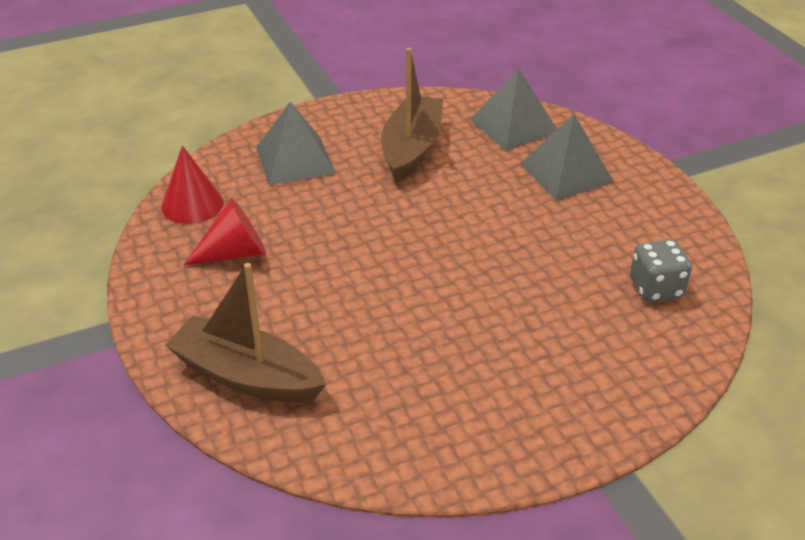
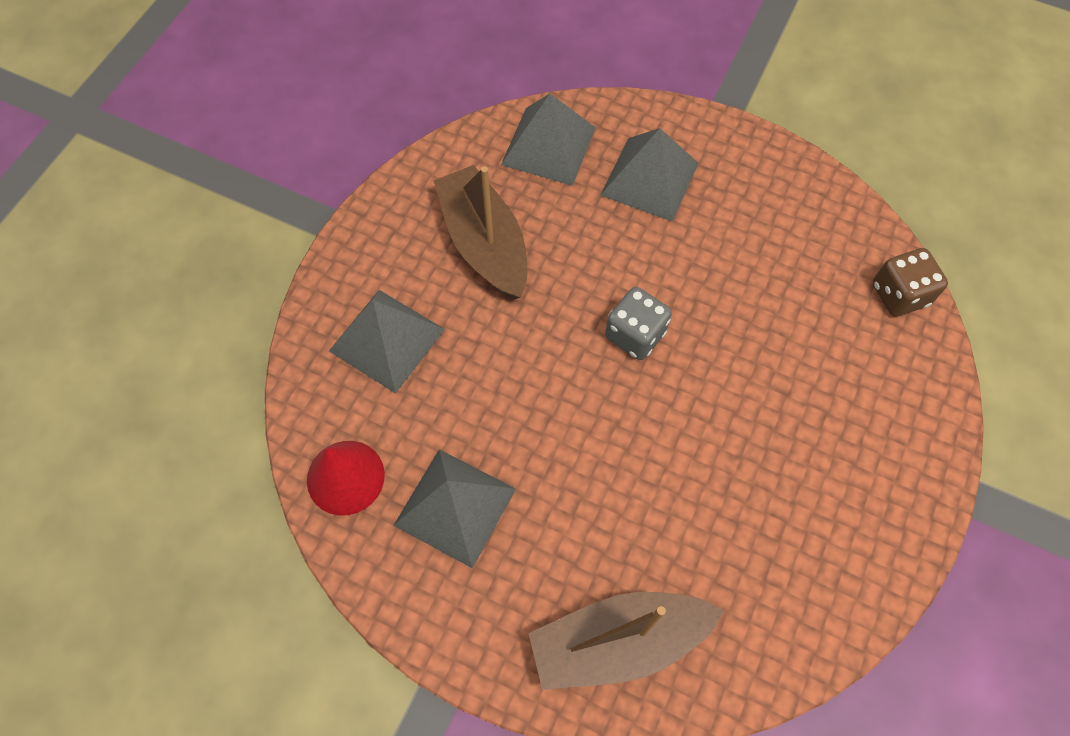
camera: 40 degrees left, 25 degrees up
(235, 253) = (455, 507): red cone -> grey pyramid
(656, 288) = (838, 271): grey dice -> grey dice (635, 335)
(694, 327) = (899, 294): none -> brown dice

